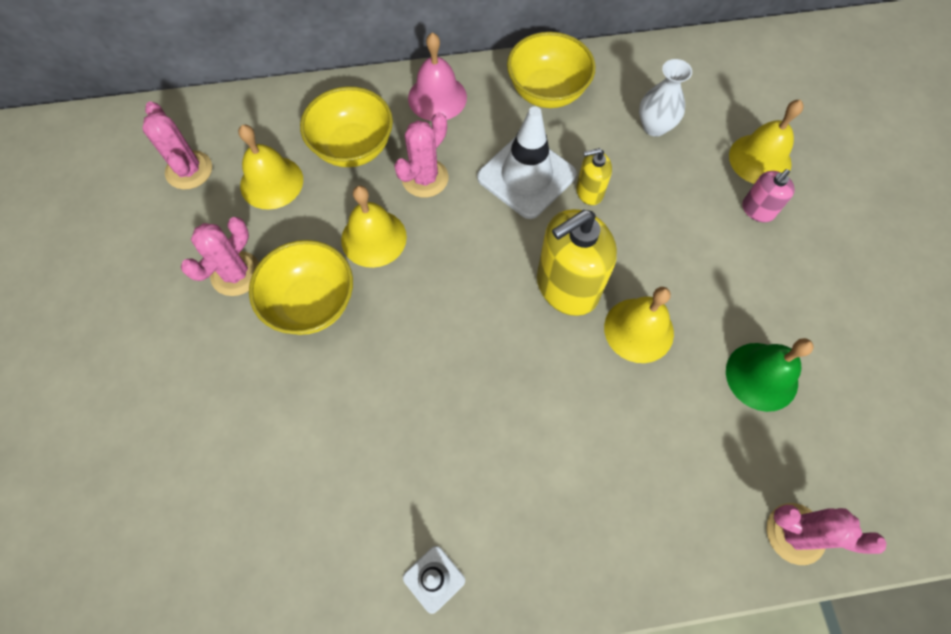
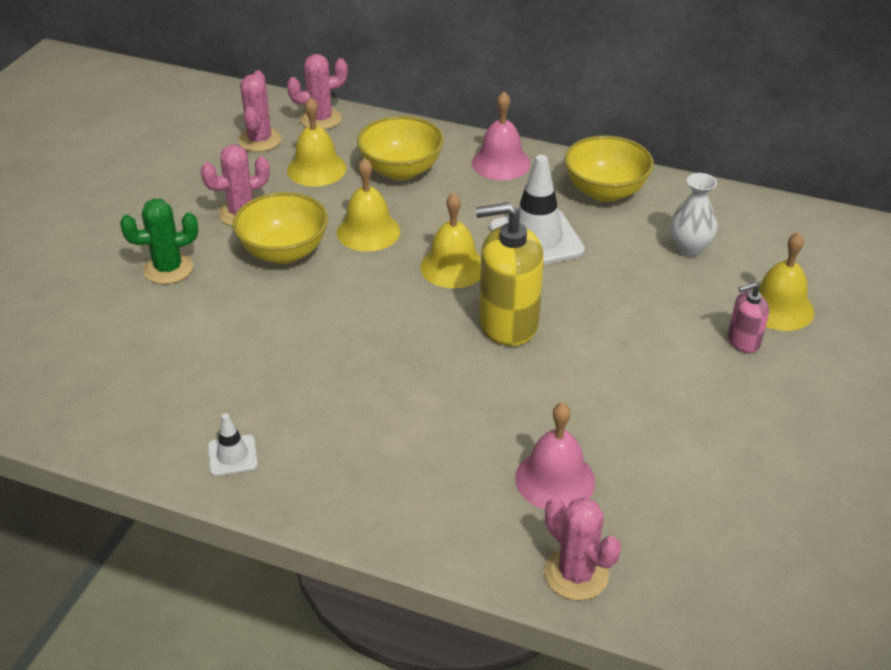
camera: 30 degrees right, 25 degrees down
(211, 382) = (168, 269): none -> green cactus
(425, 178) = (444, 210): pink cactus -> pink cactus (320, 119)
(589, 192) = (585, 270): yellow soap dispenser -> none
(638, 330) = (549, 377): yellow bell -> yellow bell (453, 267)
(715, 441) = (555, 479): none -> pink bell
(761, 376) = (641, 455): green bell -> none

